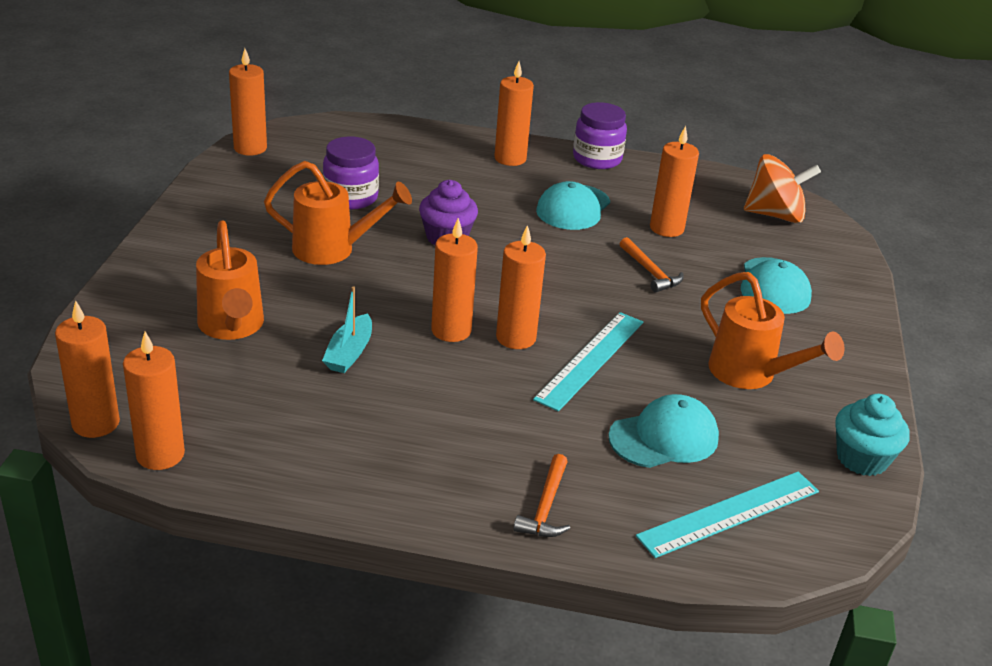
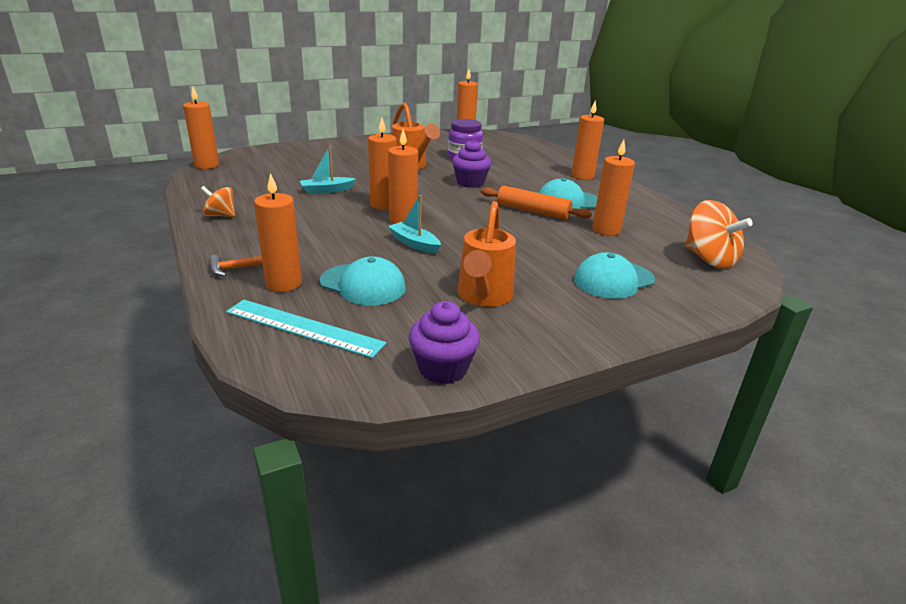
camera: 55 degrees right, 5 degrees down
(160, 455) = (196, 180): orange candle -> orange candle (284, 283)
(232, 327) = (312, 166): orange watering can -> none
(347, 476) = (220, 215): none -> orange spinning top
(577, 243) = (533, 211): none -> orange rolling pin
(590, 359) = (414, 244): turquoise ruler -> turquoise boat
(597, 159) = (638, 194): purple jar -> none
(650, 272) = (544, 237): orange hammer -> none
(862, 459) = (443, 368): turquoise cupcake -> purple cupcake

